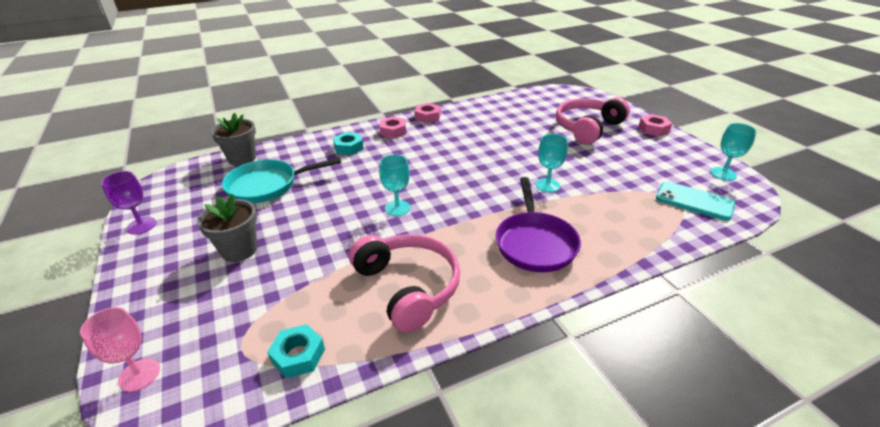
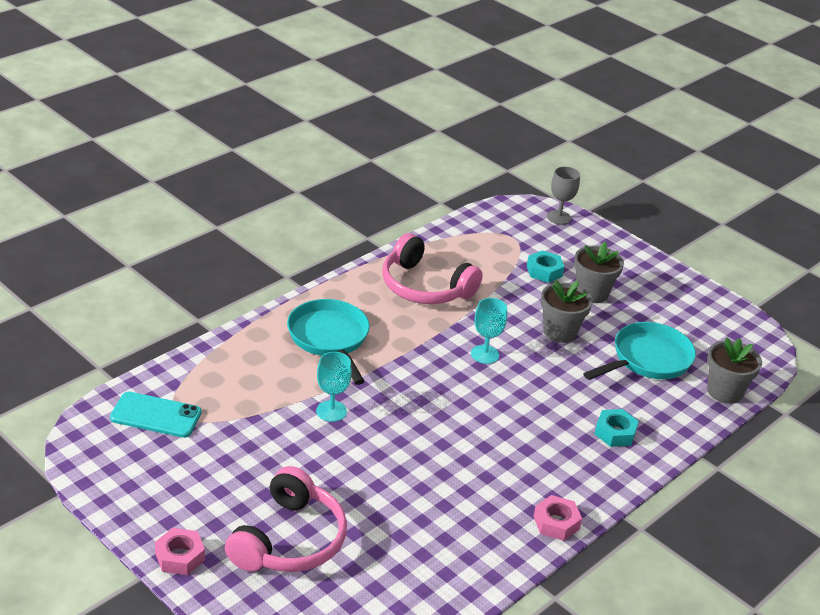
camera: 155 degrees right, 0 degrees up
(139, 375) = (559, 217): pink goblet -> grey goblet
(141, 225) = (707, 300): purple goblet -> none
(298, 355) = (470, 238): turquoise nut -> turquoise nut (544, 271)
(313, 217) = (560, 332): none -> grey flower pot
(393, 131) = (583, 477): pink nut -> none
(535, 243) = (330, 338): purple pan -> turquoise pan
(723, 174) = (102, 468): turquoise goblet -> none

